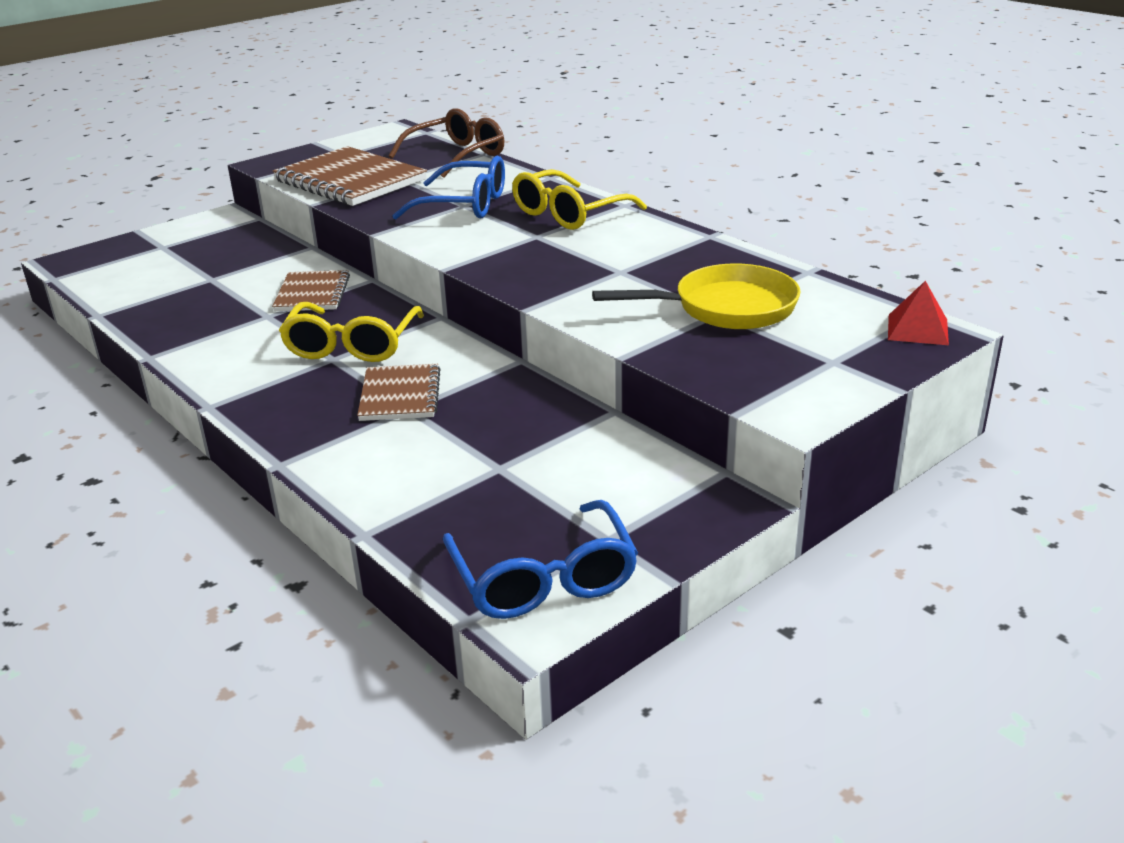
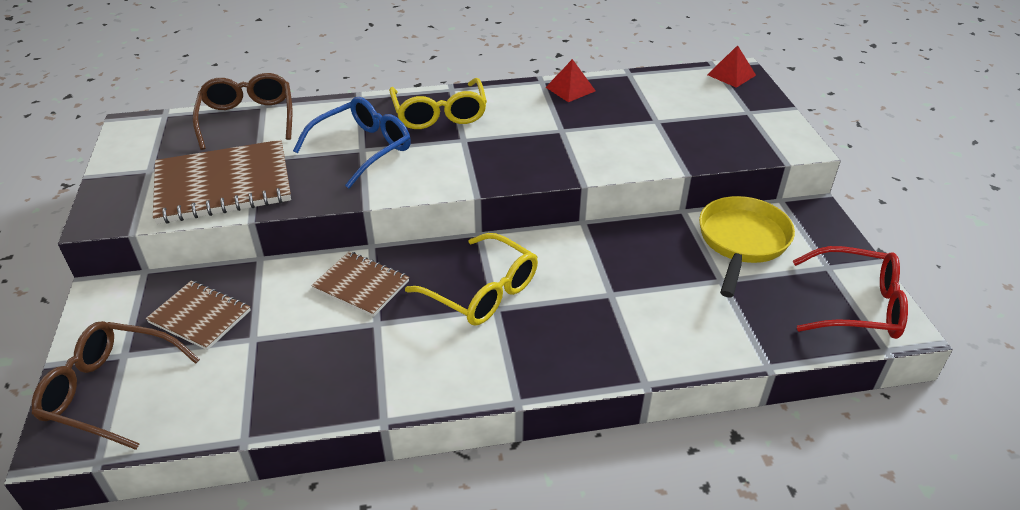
camera: 60 degrees left, 10 degrees up
(122, 257) = (112, 391): none -> brown glasses
(400, 395) = (587, 292): brown notebook -> brown notebook (200, 317)
(542, 577) = (855, 305): blue glasses -> red glasses
(716, 253) = (570, 89): none -> red pyramid
(726, 308) = (653, 116): yellow pan -> yellow pan (742, 242)

